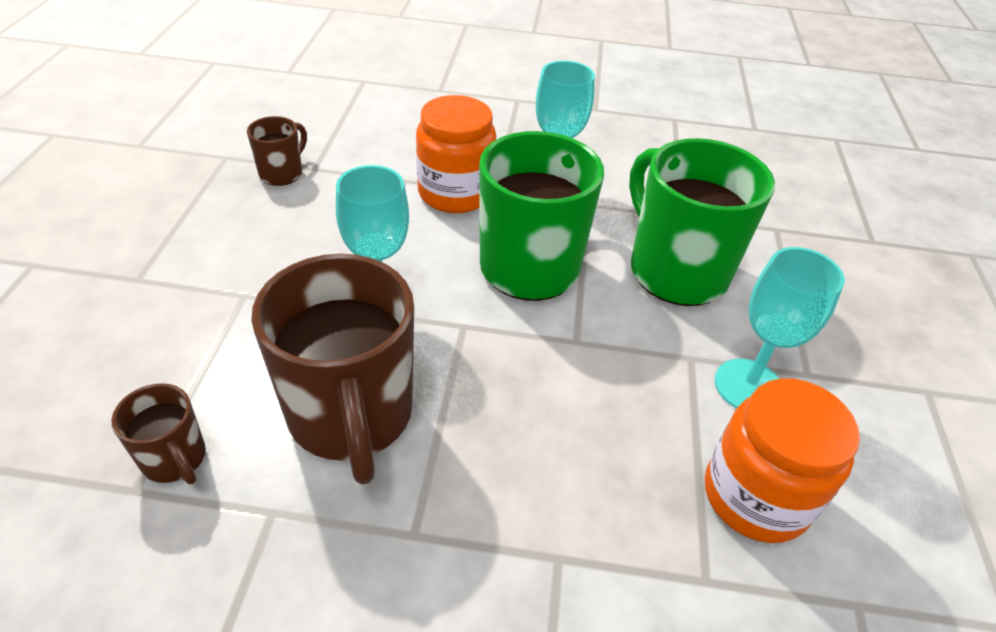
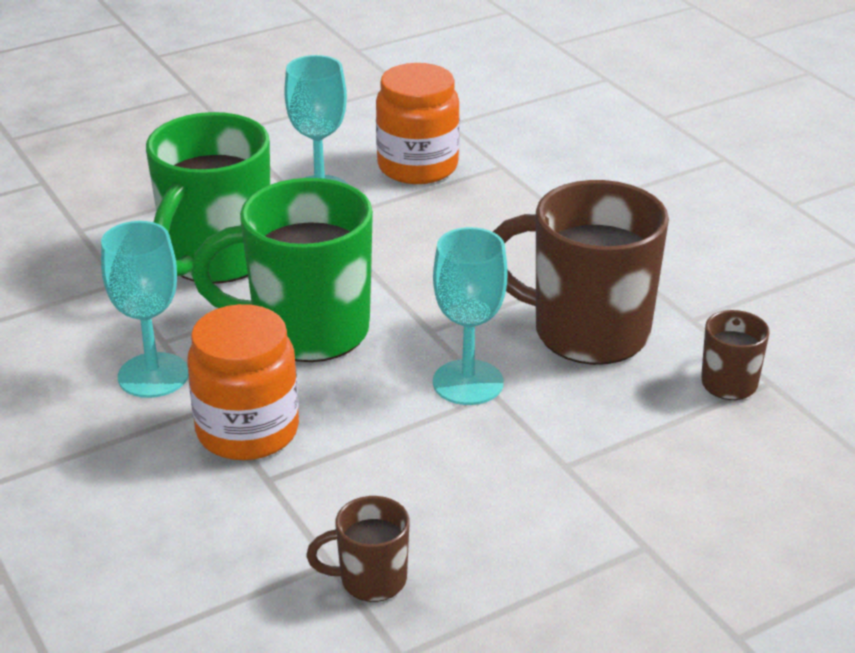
camera: 125 degrees left, 10 degrees down
(351, 417) = (587, 332): brown mug -> brown mug turned 105 degrees counterclockwise

